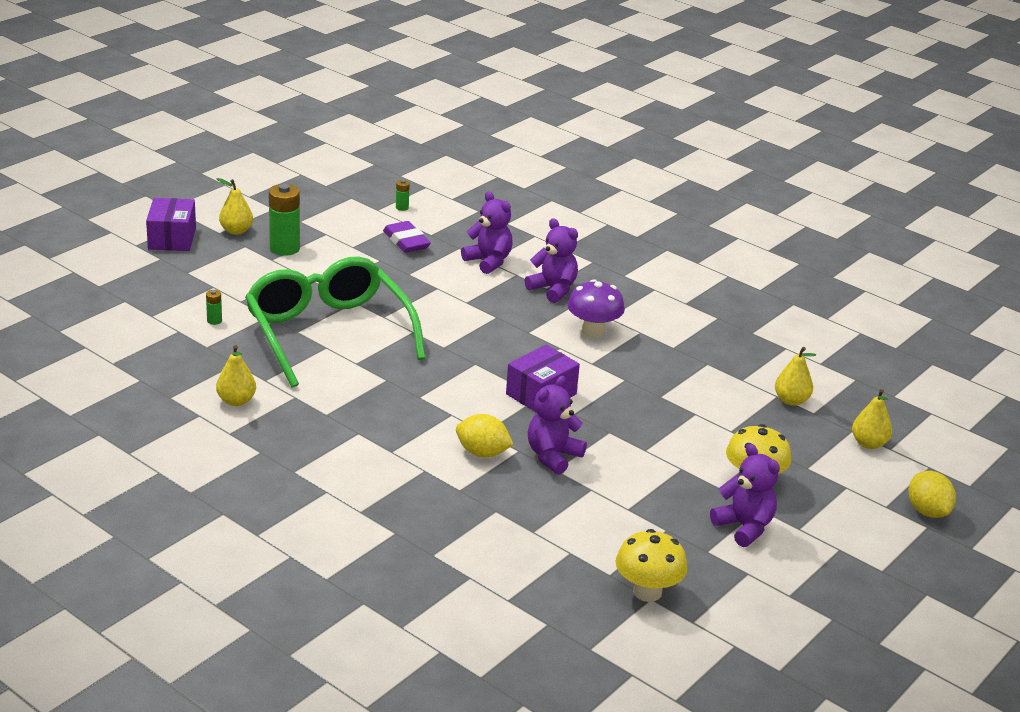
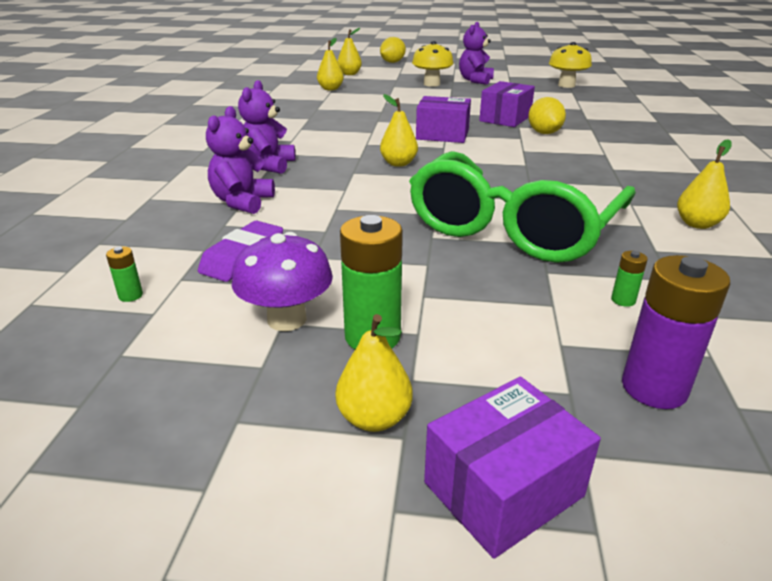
camera: 120 degrees left, 0 degrees up
(160, 290) = (654, 388): none -> purple battery
(492, 342) = (398, 163): none -> yellow pear
(553, 456) = (505, 118): purple teddy bear -> purple box
(593, 331) = (323, 140): purple mushroom -> purple mushroom (287, 319)

